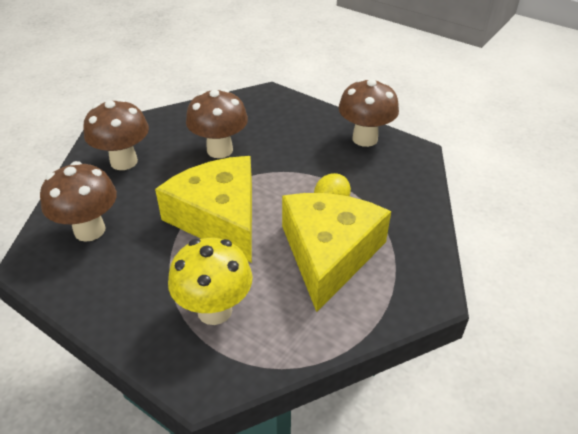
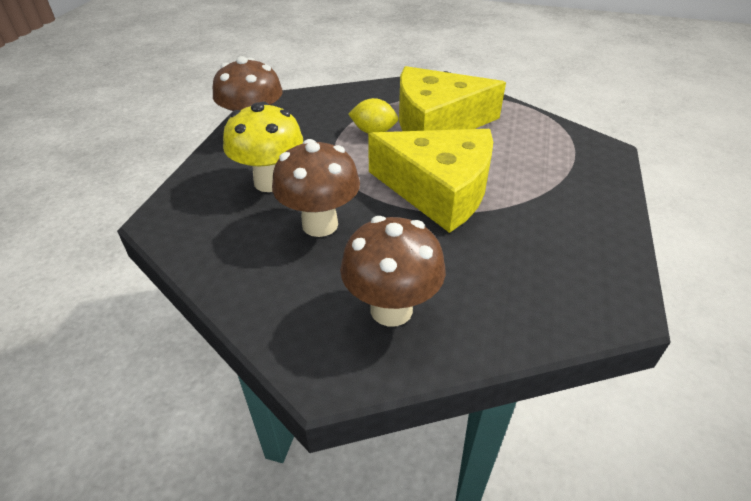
camera: 110 degrees left, 0 degrees up
(89, 230) = (533, 280): brown mushroom -> none
(214, 310) = (544, 161): yellow mushroom -> yellow mushroom (270, 182)
(219, 218) = (438, 190): yellow cheese -> yellow cheese turned 105 degrees counterclockwise

